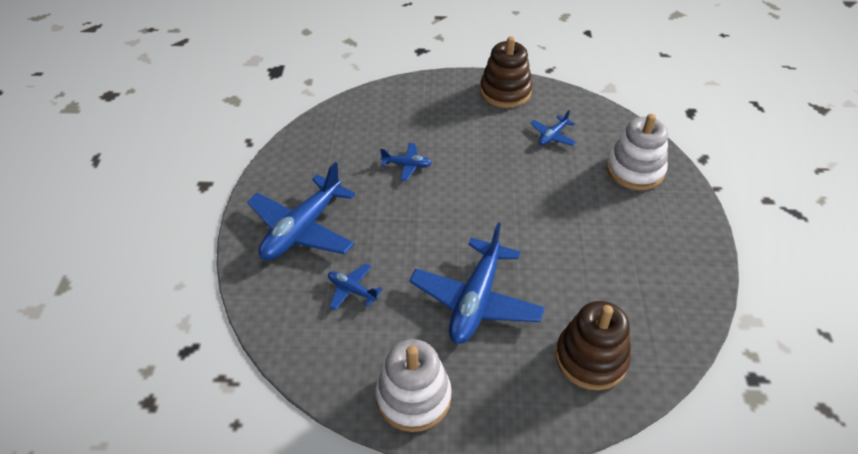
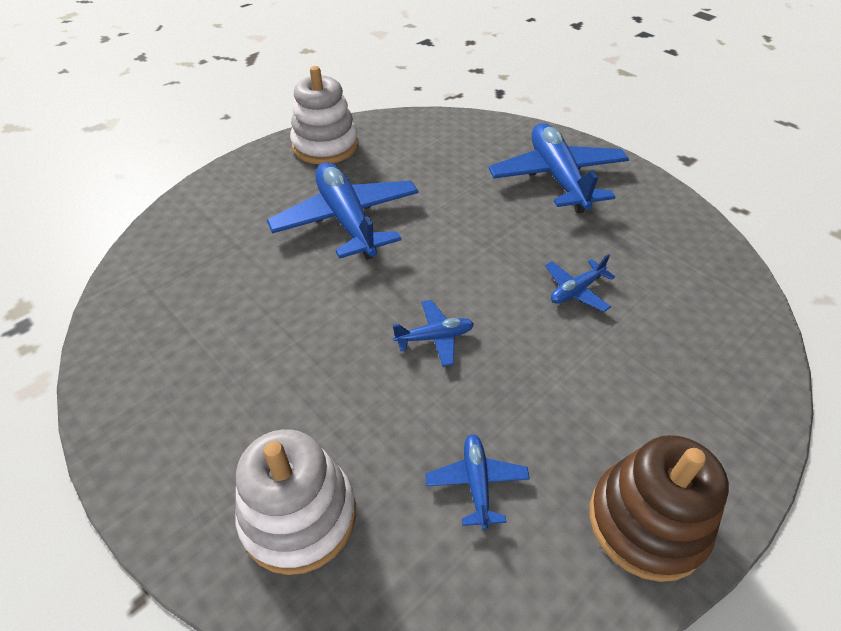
camera: 135 degrees right, 0 degrees up
(352, 290) = (453, 168): blue plane -> blue plane (434, 337)
(591, 358) = (204, 241): brown stacking toy -> none

